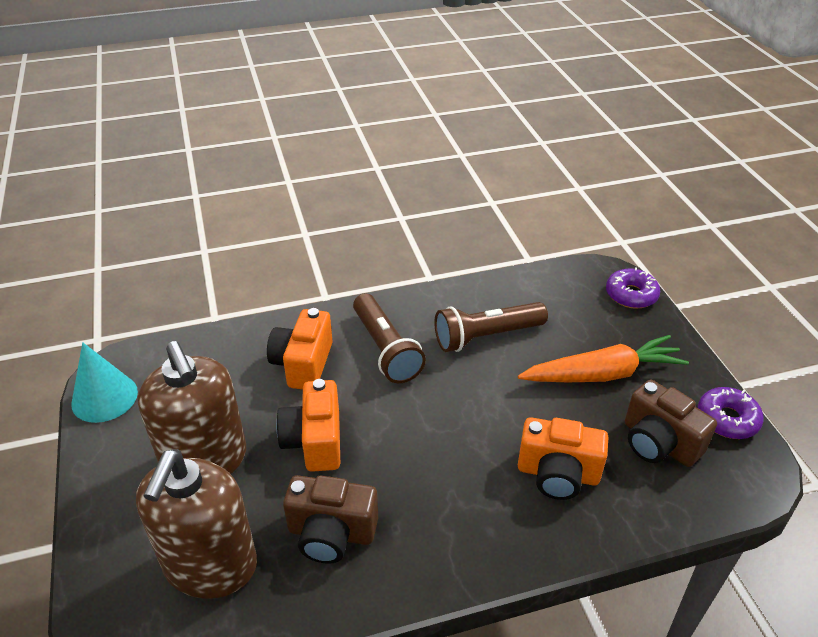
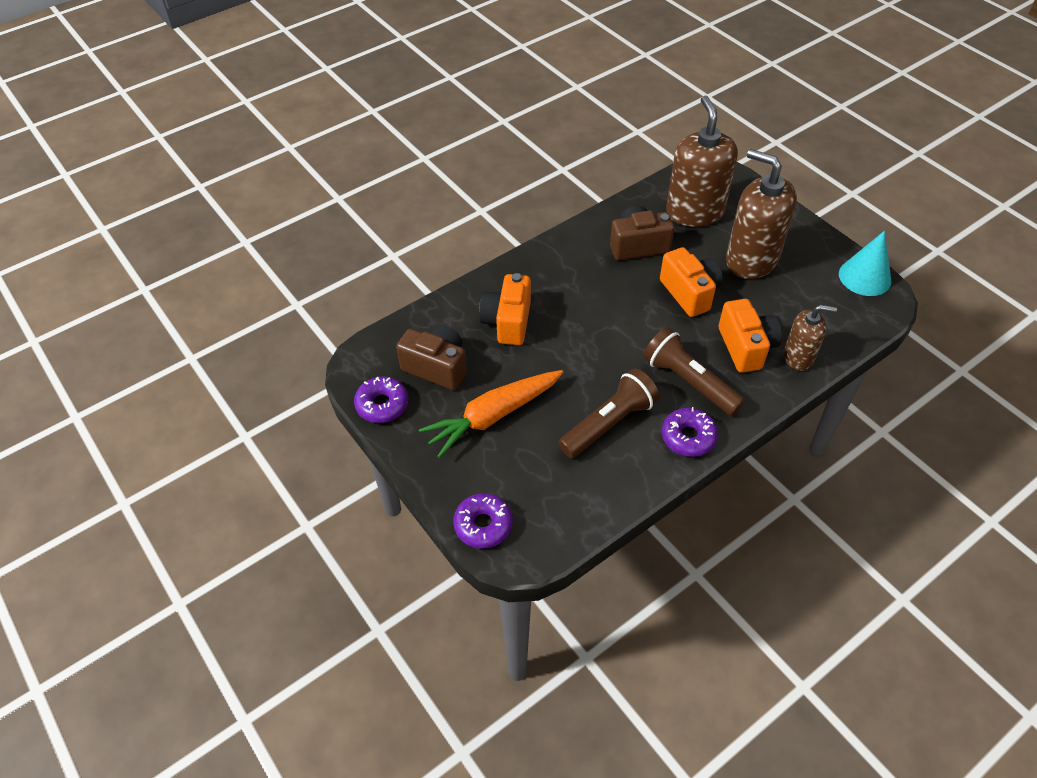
camera: 160 degrees right, 10 degrees up
(261, 340) = (798, 357): none -> brown soap dispenser
(418, 307) = (688, 437): none -> purple donut
(558, 474) = (507, 322): orange camera -> orange camera turned 75 degrees counterclockwise

